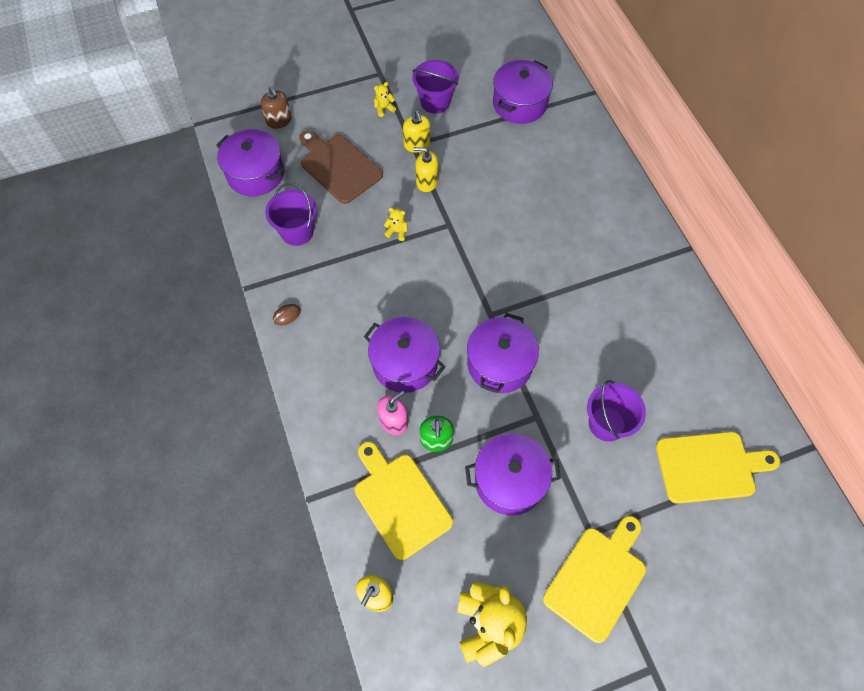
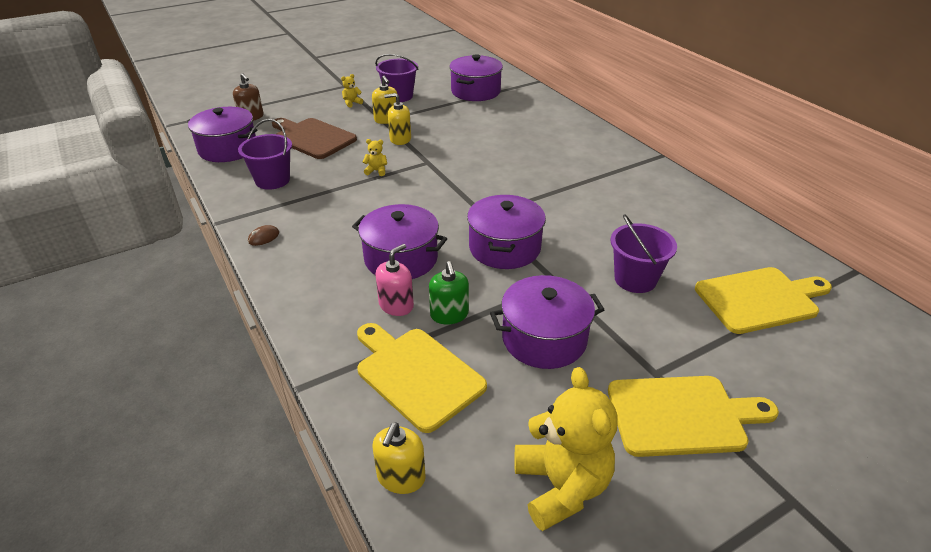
camera: 10 degrees left, 25 degrees down
(597, 579) = (682, 415): yellow cutting board -> yellow cutting board turned 60 degrees clockwise

